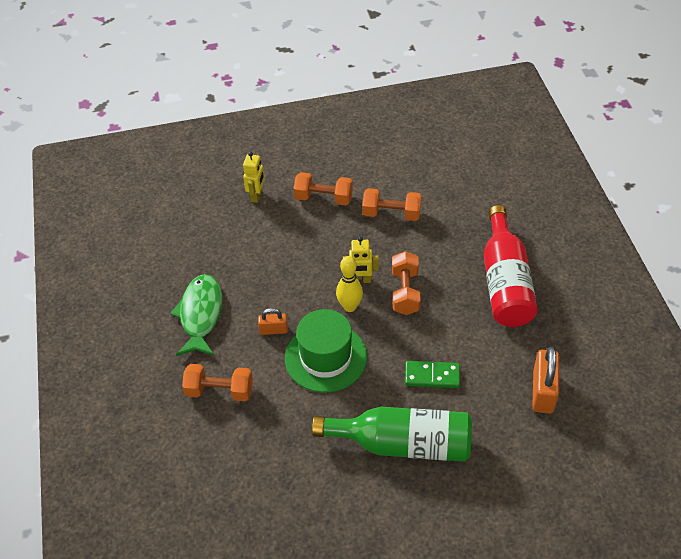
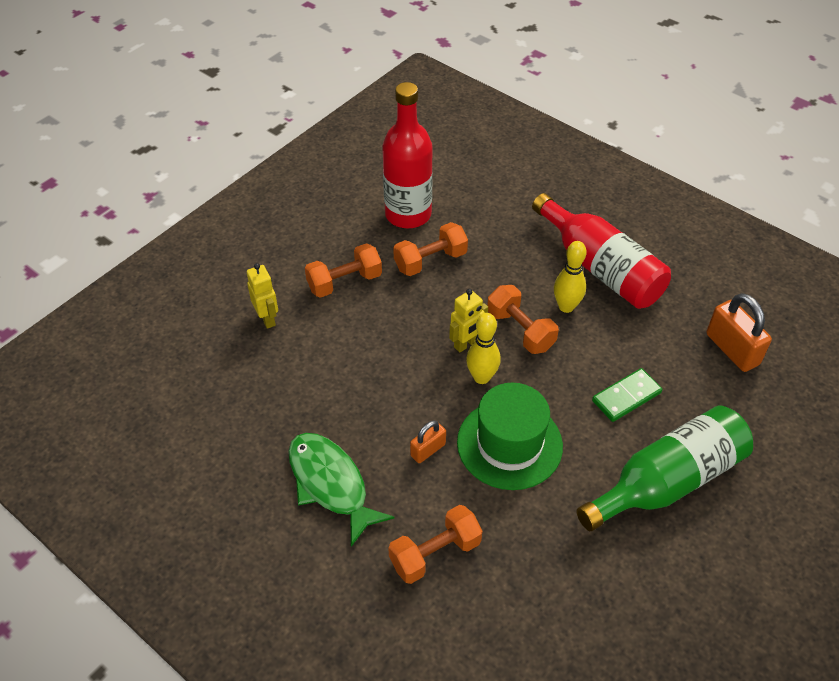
camera: 40 degrees left, 0 degrees up
(407, 175) = (408, 214): none -> red bottle
(452, 294) = (566, 306): none -> yellow bowling pin

